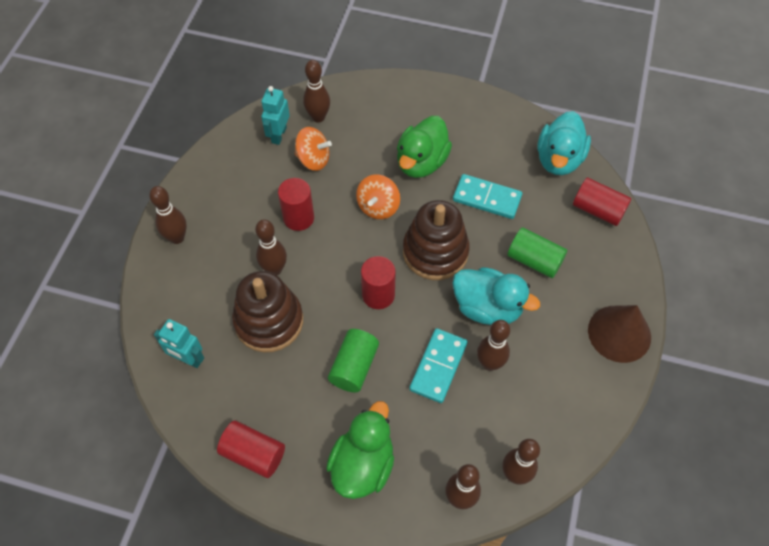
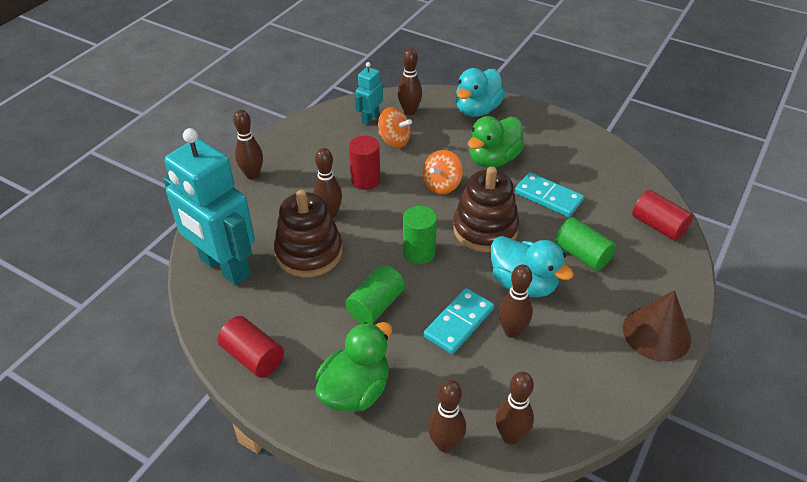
camera: 15 degrees right, 15 degrees down
(188, 359) = (224, 267): turquoise robot -> turquoise robot, size x2.15
(378, 295) = (419, 252): red cylinder -> green cylinder
(559, 159) = (628, 179): turquoise duck -> turquoise duck (477, 110)

